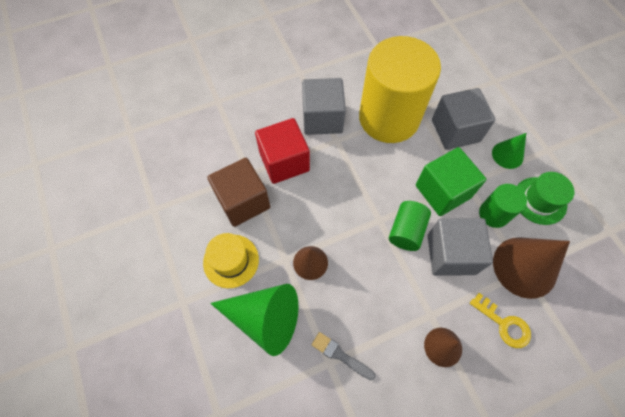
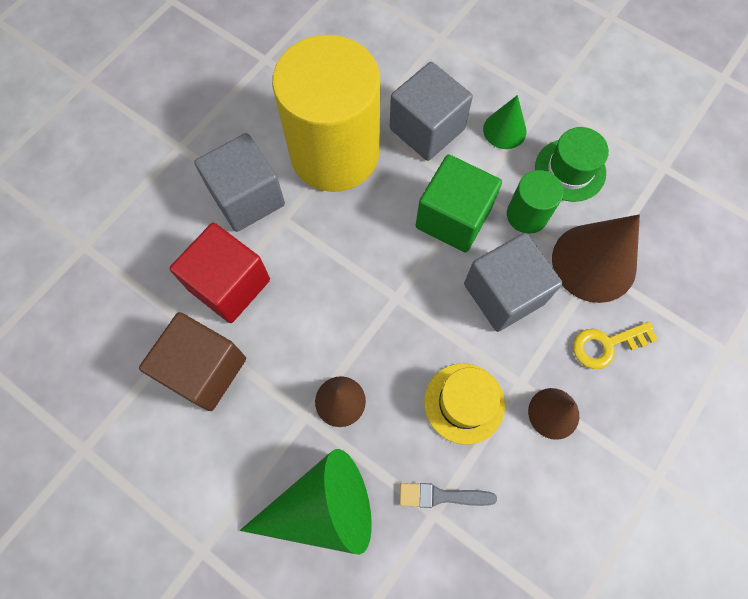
camera: 30 degrees left, 5 degrees up
(231, 261) = (235, 458): yellow hat -> yellow hat (464, 403)
(406, 231) = (436, 293): green cylinder -> none
(504, 324) = (606, 345): yellow key -> yellow key turned 150 degrees clockwise

